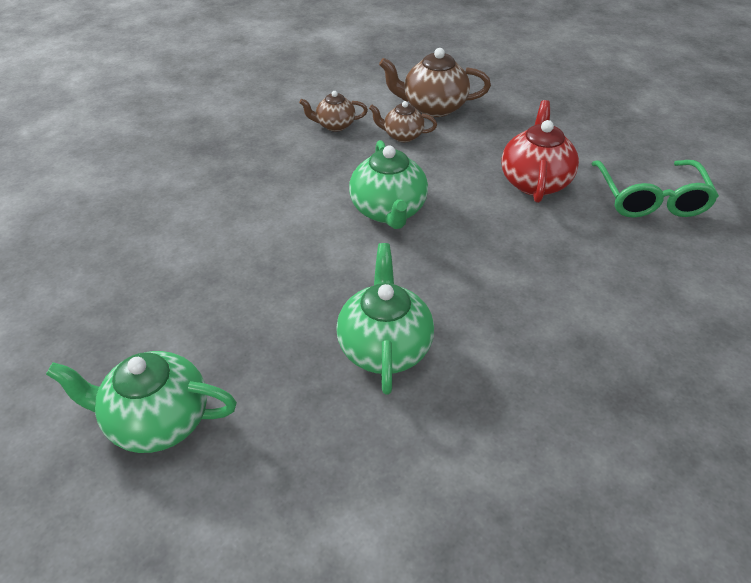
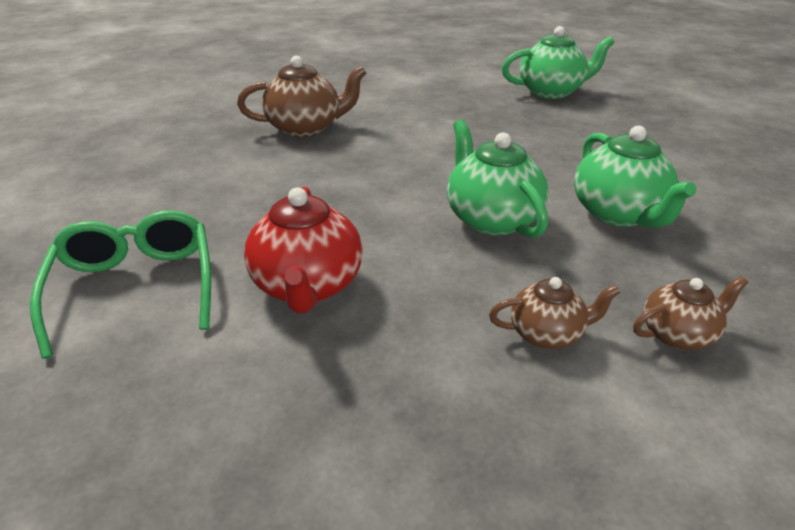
camera: 165 degrees right, 10 degrees down
(384, 347) = (432, 131): green teapot -> green teapot (619, 214)
(433, 107) = (532, 424): brown teapot -> brown teapot (305, 128)

